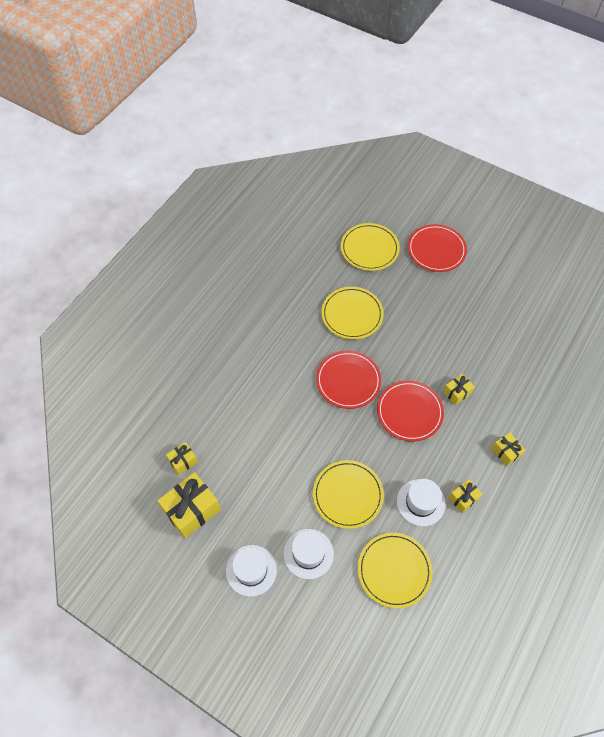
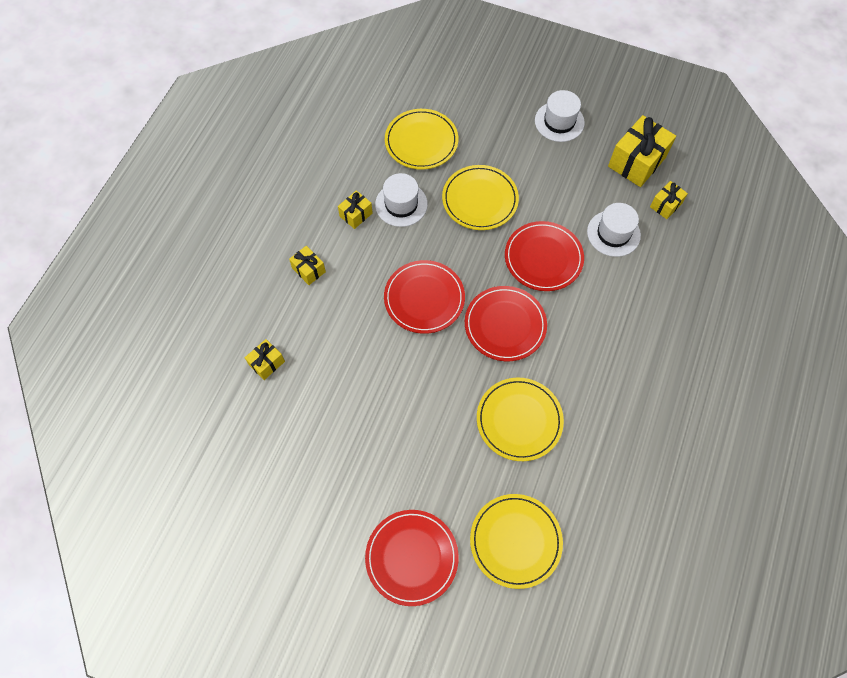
camera: 170 degrees right, 5 degrees up
(304, 430) = (543, 258): none -> red plate
(308, 553) = (508, 143): white hat -> white hat (613, 233)
(457, 393) = (368, 331): yellow gift -> yellow gift (267, 363)

